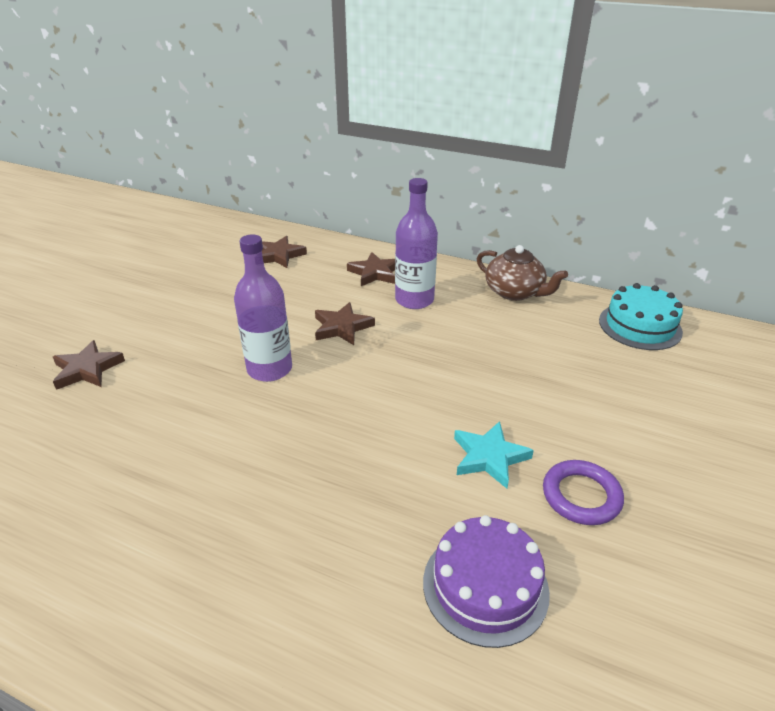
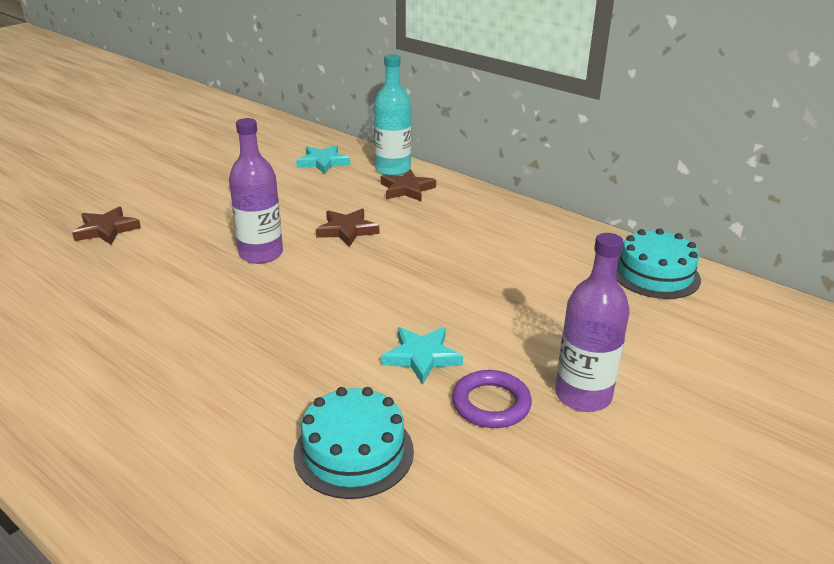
camera: 15 degrees right, 5 degrees down
(279, 255) = (323, 162): brown star -> turquoise star
(350, 253) = (393, 169): none -> turquoise bottle
(414, 300) = (431, 218): purple bottle -> purple bottle (583, 395)
(485, 586) = (354, 452): purple cake -> turquoise cake
(515, 292) = (539, 225): brown teapot -> none

